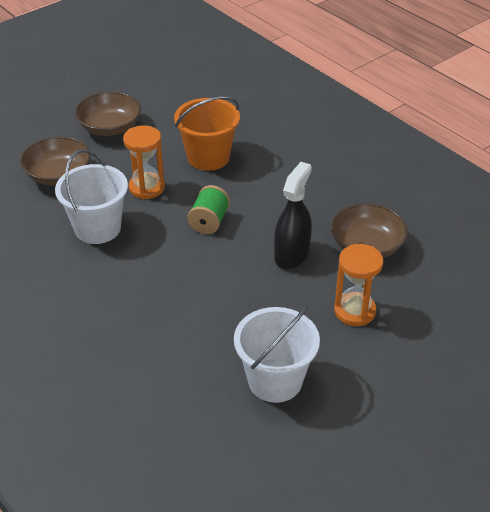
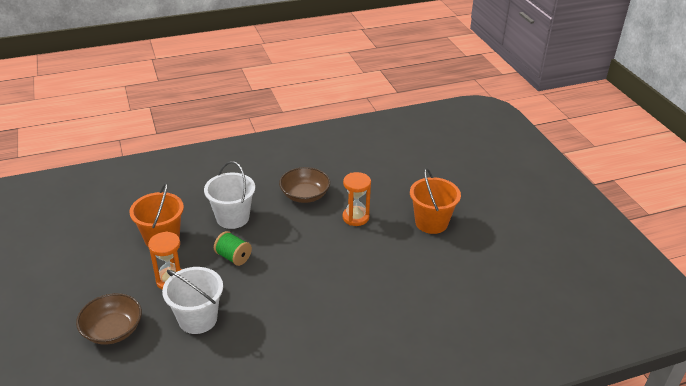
camera: 70 degrees left, 5 degrees down
(110, 127) = (76, 284): brown bowl -> none
(275, 380) = (393, 266): white bucket -> white bucket (232, 218)
(291, 254) = (291, 228): black spray bottle -> none
(400, 402) = (431, 222): none -> orange bucket

